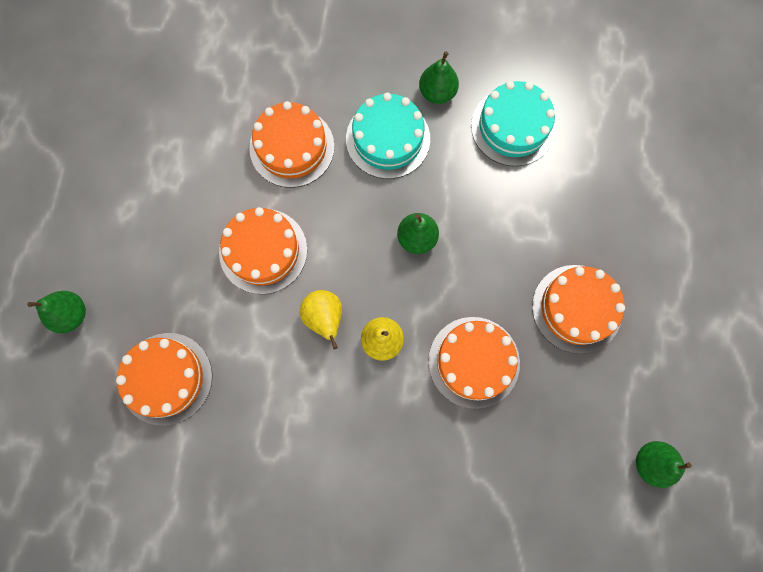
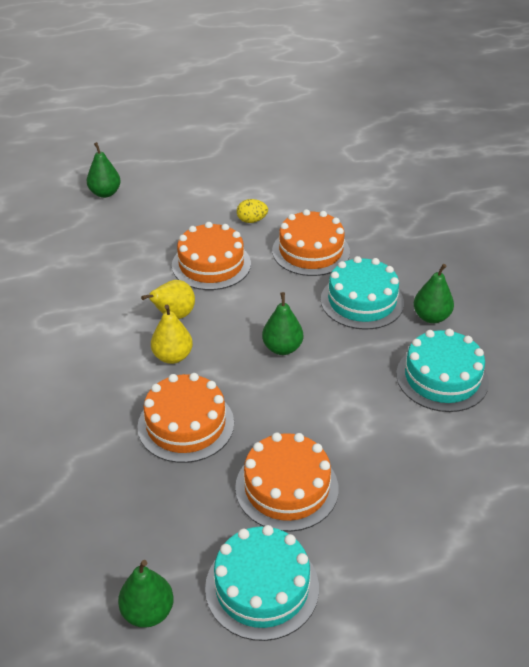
camera: 65 degrees right, 35 degrees down
(166, 378) = (78, 250): orange cake -> none
(211, 180) = (252, 220): none -> yellow egg
(661, 369) = (262, 587): none -> turquoise cake

